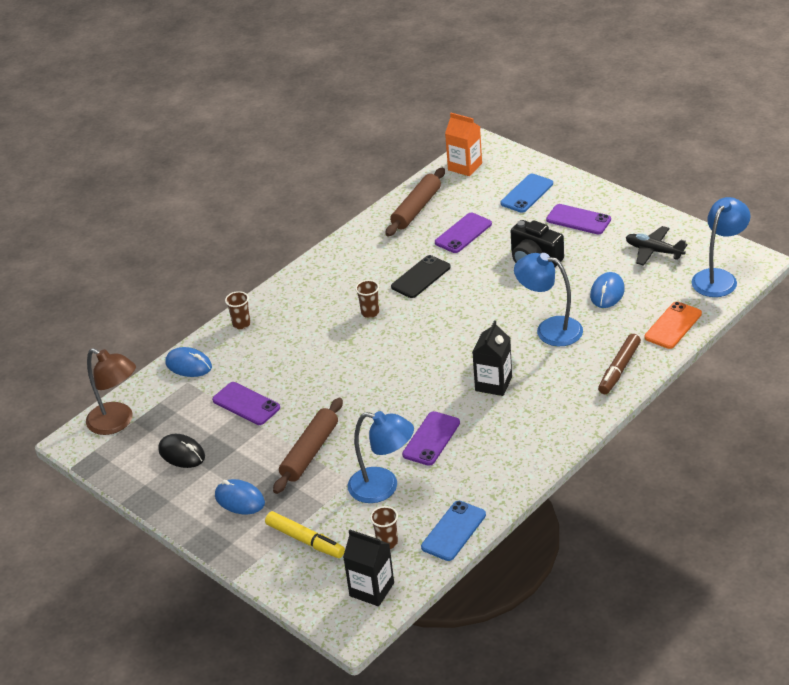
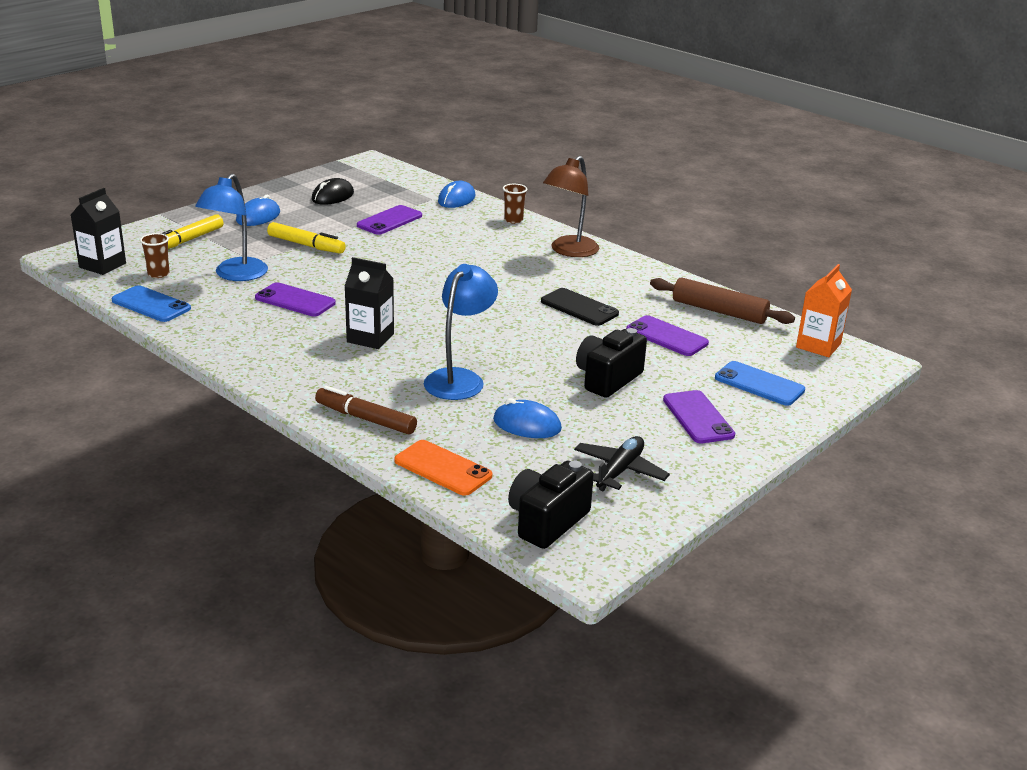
camera: 85 degrees right, 10 degrees down
(117, 422) = (386, 174): brown lamp -> brown lamp (569, 251)
(309, 452) = (306, 245): brown rolling pin -> yellow marker
(370, 313) = (518, 278): brown cup -> none
(578, 220) = (698, 417): purple phone -> purple phone turned 45 degrees counterclockwise
(719, 278) = (547, 521): blue lamp -> black camera

